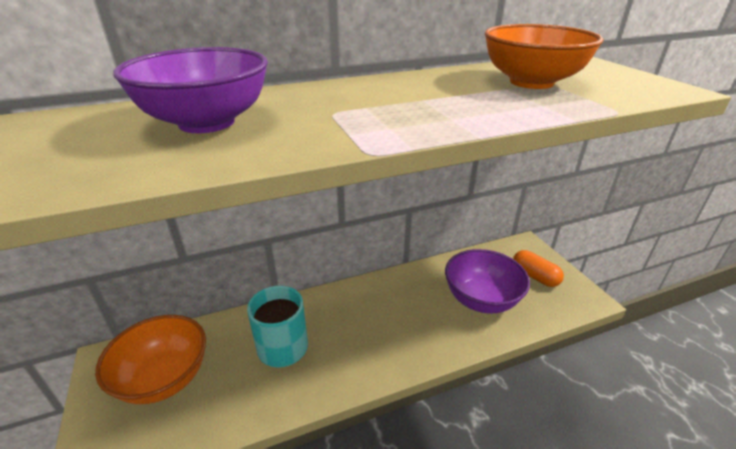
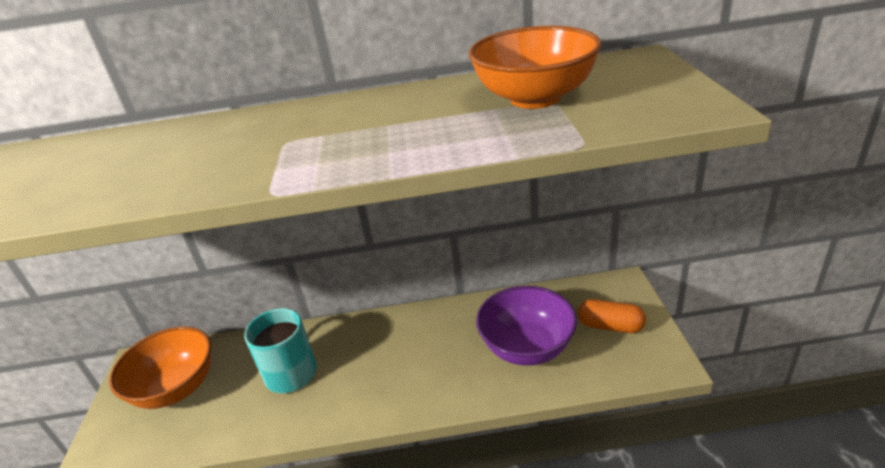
camera: 20 degrees right, 0 degrees up
(207, 123) = (171, 152): purple bowl -> none
(534, 276) = (610, 326): orange capsule -> orange capsule turned 45 degrees counterclockwise

